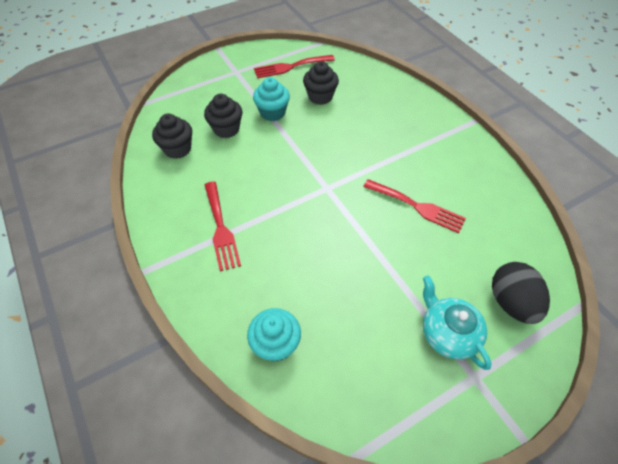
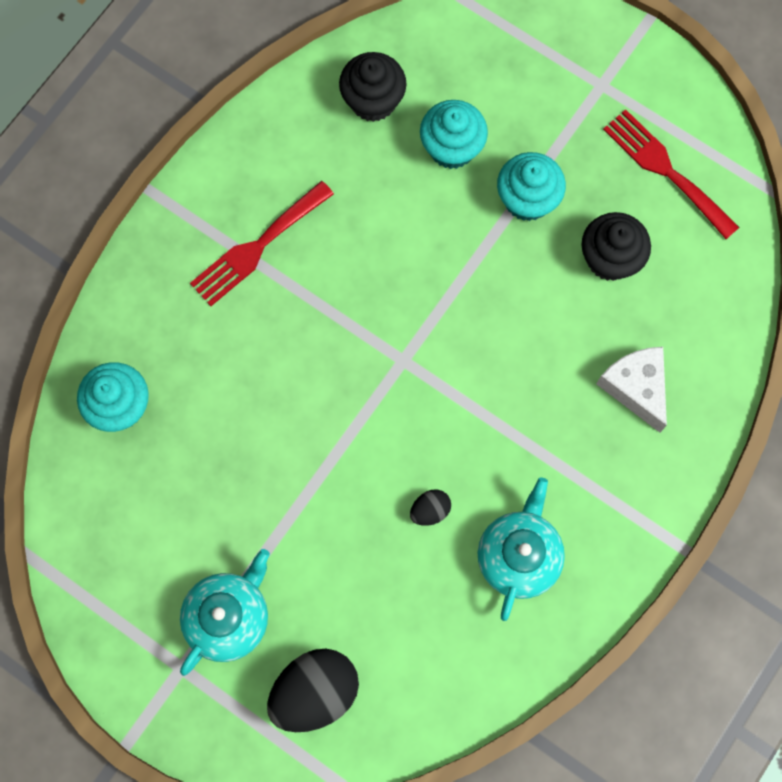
camera: 65 degrees right, 20 degrees up
(226, 129) = (452, 148): black cupcake -> turquoise cupcake
(388, 110) = (635, 387): none -> white cheese
(417, 207) = (430, 510): red fork -> black egg
(456, 179) = (519, 555): none -> turquoise teapot

